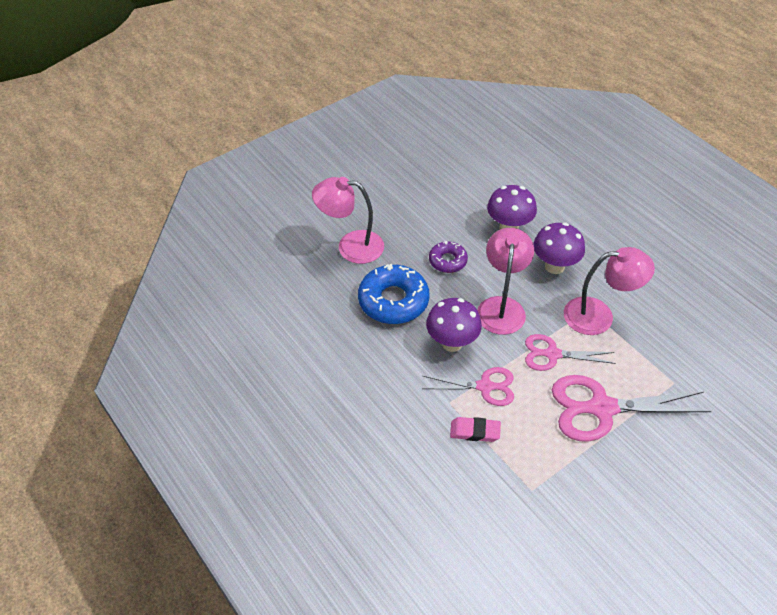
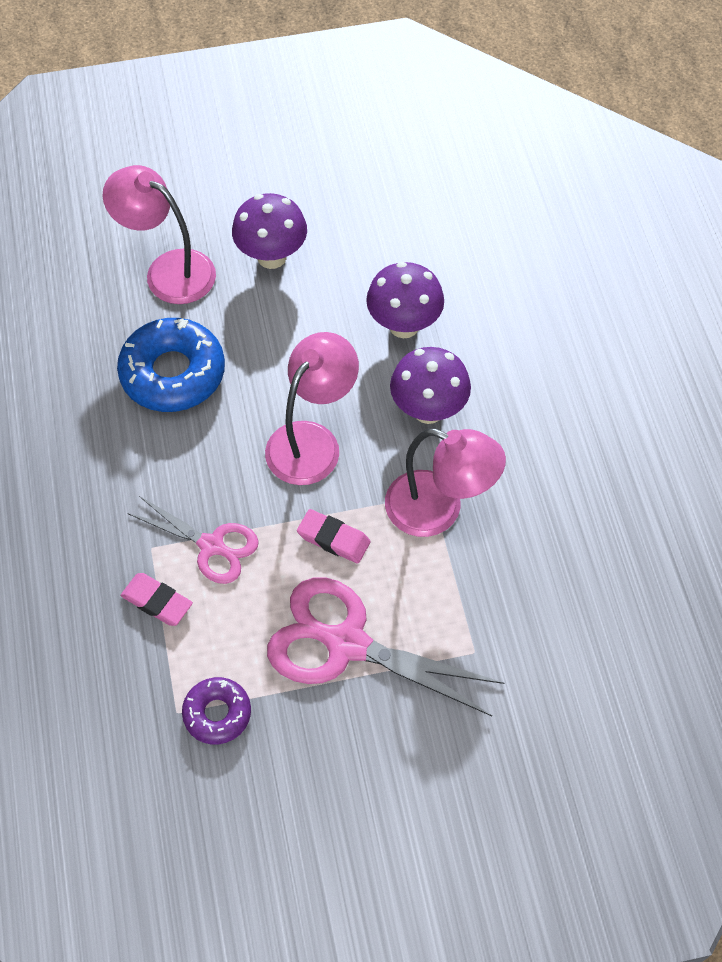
camera: 25 degrees right, 10 degrees up
(447, 261) = (284, 343): purple donut -> purple donut (217, 713)
(452, 343) = (210, 465): purple mushroom -> purple mushroom (272, 257)
(552, 354) = (333, 539): pink scissors -> pink eraser

